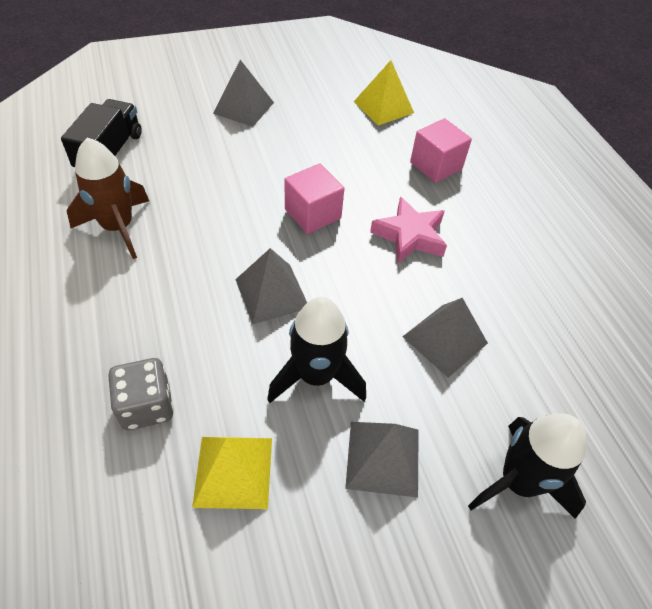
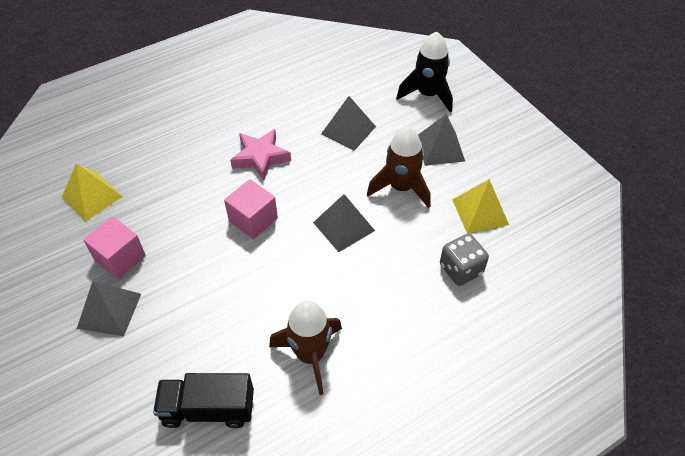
camera: 100 degrees left, 0 degrees up
(316, 376) = (401, 187): black rocket -> brown rocket
(436, 166) = (173, 151): pink cube -> pink cube (120, 258)

